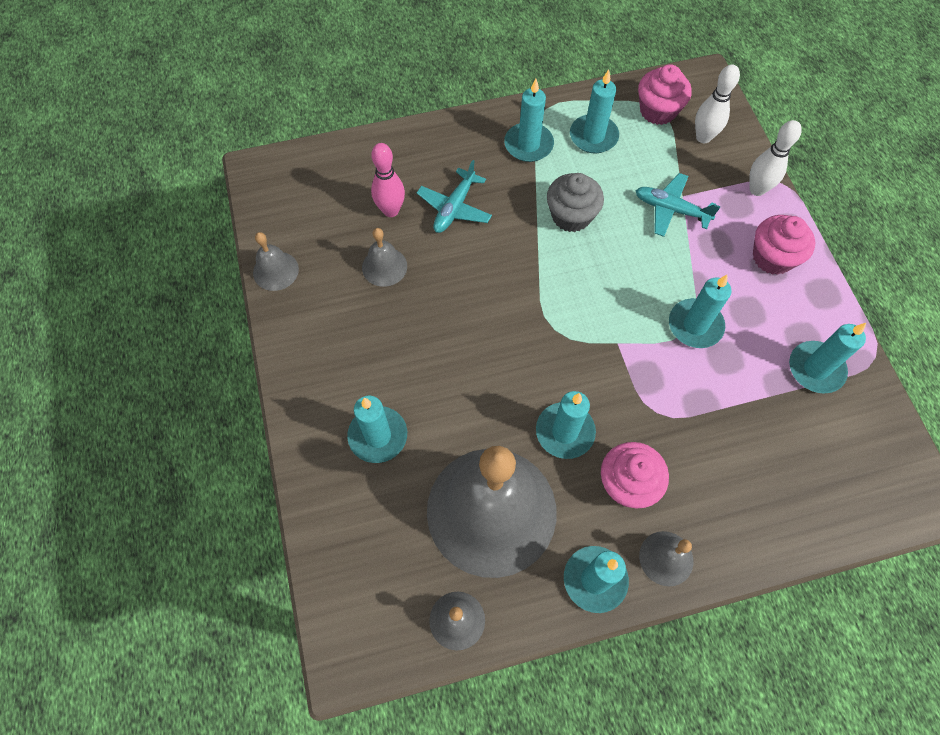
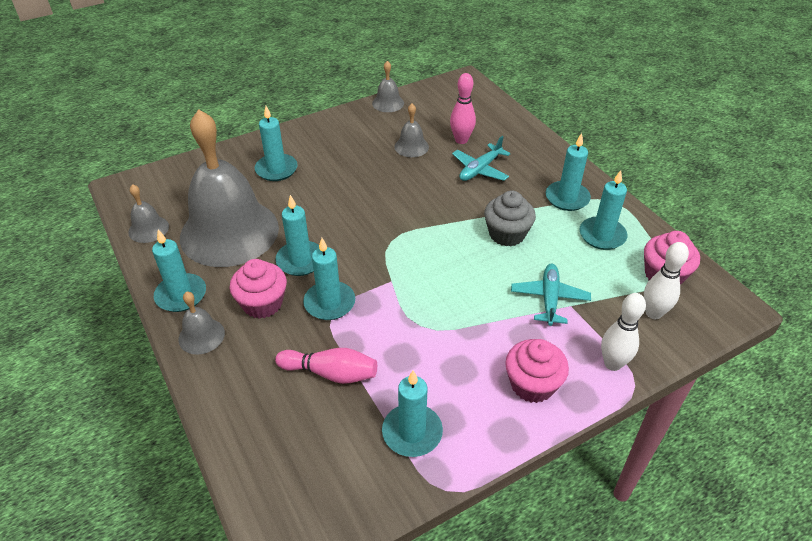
camera: 75 degrees right, 20 degrees down
(454, 208) = (480, 169): turquoise plane -> turquoise plane turned 60 degrees counterclockwise
(695, 325) = (428, 330): turquoise candle -> turquoise candle (329, 303)
(738, 427) = (331, 373): none -> pink bowling pin

